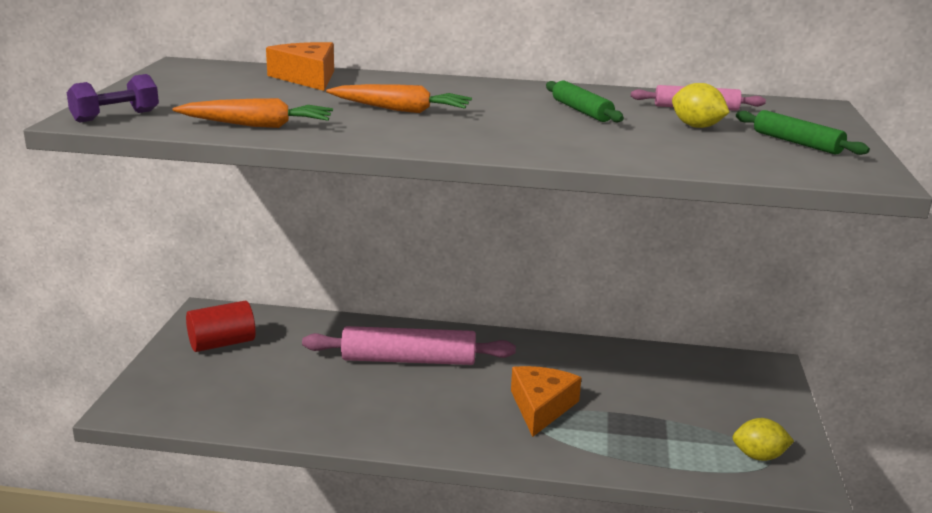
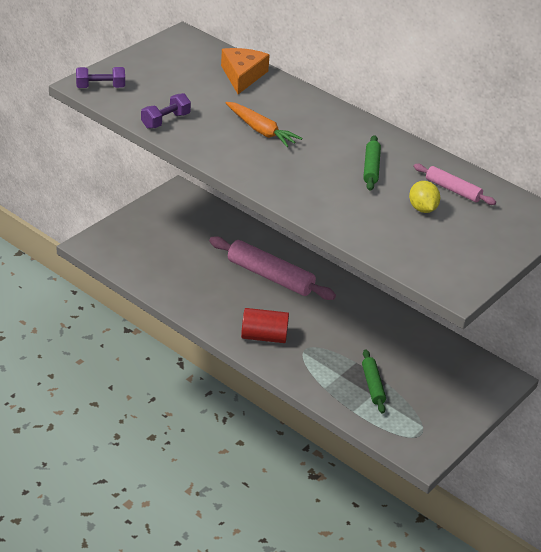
camera: 30 degrees right, 15 degrees up
(222, 343) = (171, 220): red cylinder -> red cylinder (264, 336)
(257, 125) = (165, 121): orange carrot -> purple dumbbell
(541, 407) = (318, 342): orange cheese -> none
(759, 456) = (415, 430): yellow lemon -> none
(797, 143) = (463, 246): green rolling pin -> green rolling pin (373, 385)

